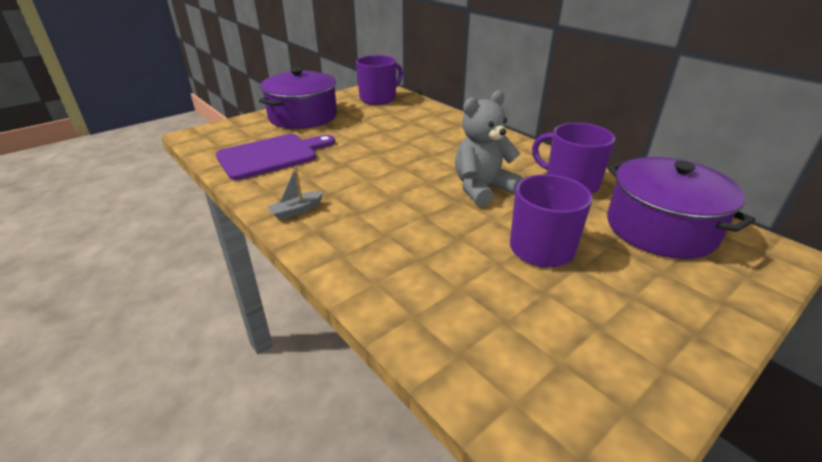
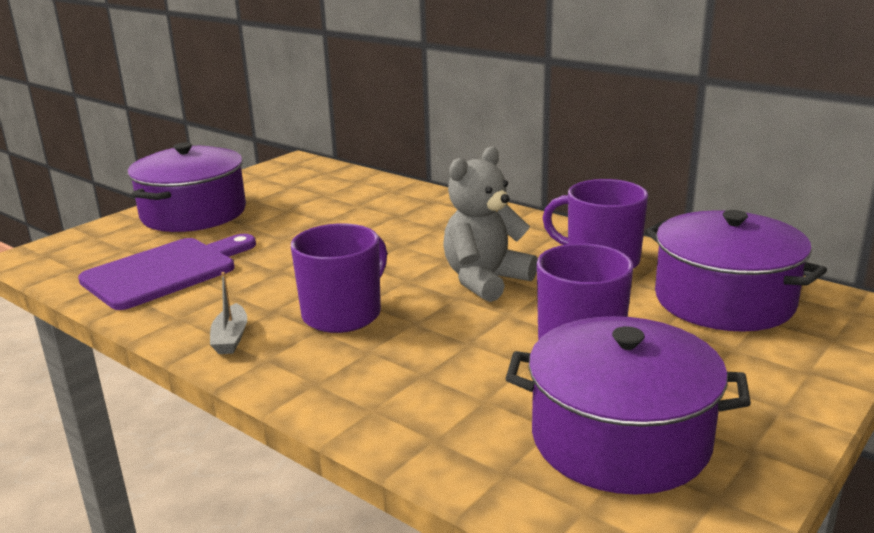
camera: 10 degrees left, 10 degrees down
(296, 210) = (231, 338): grey boat -> grey boat turned 45 degrees counterclockwise
(378, 98) = (302, 177): purple mug -> purple mug (343, 314)
(556, 339) = (620, 439): none -> purple pot

